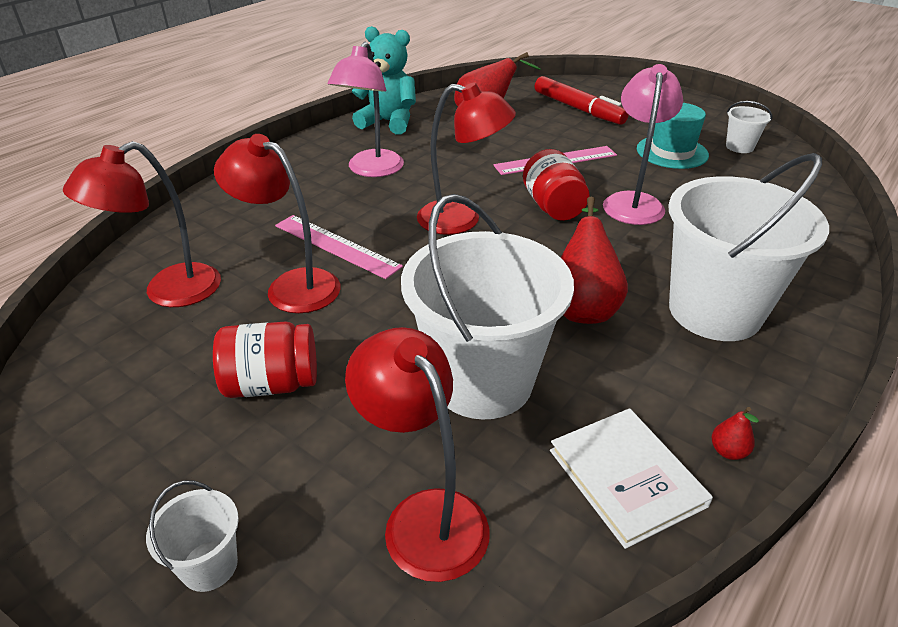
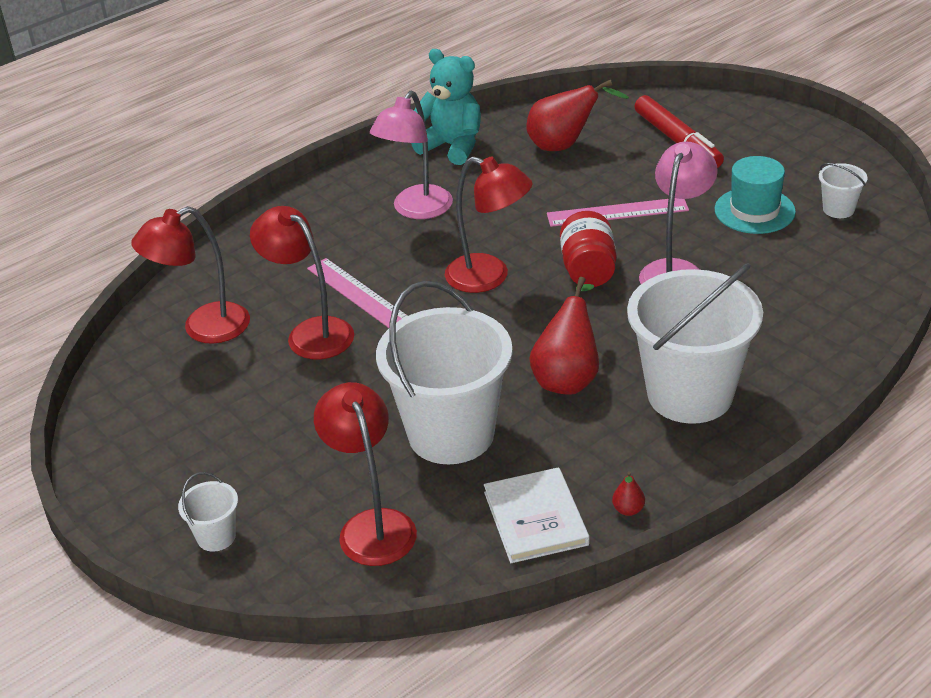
camera: 15 degrees right, 0 degrees up
(272, 384) = (279, 417): red jar -> none

